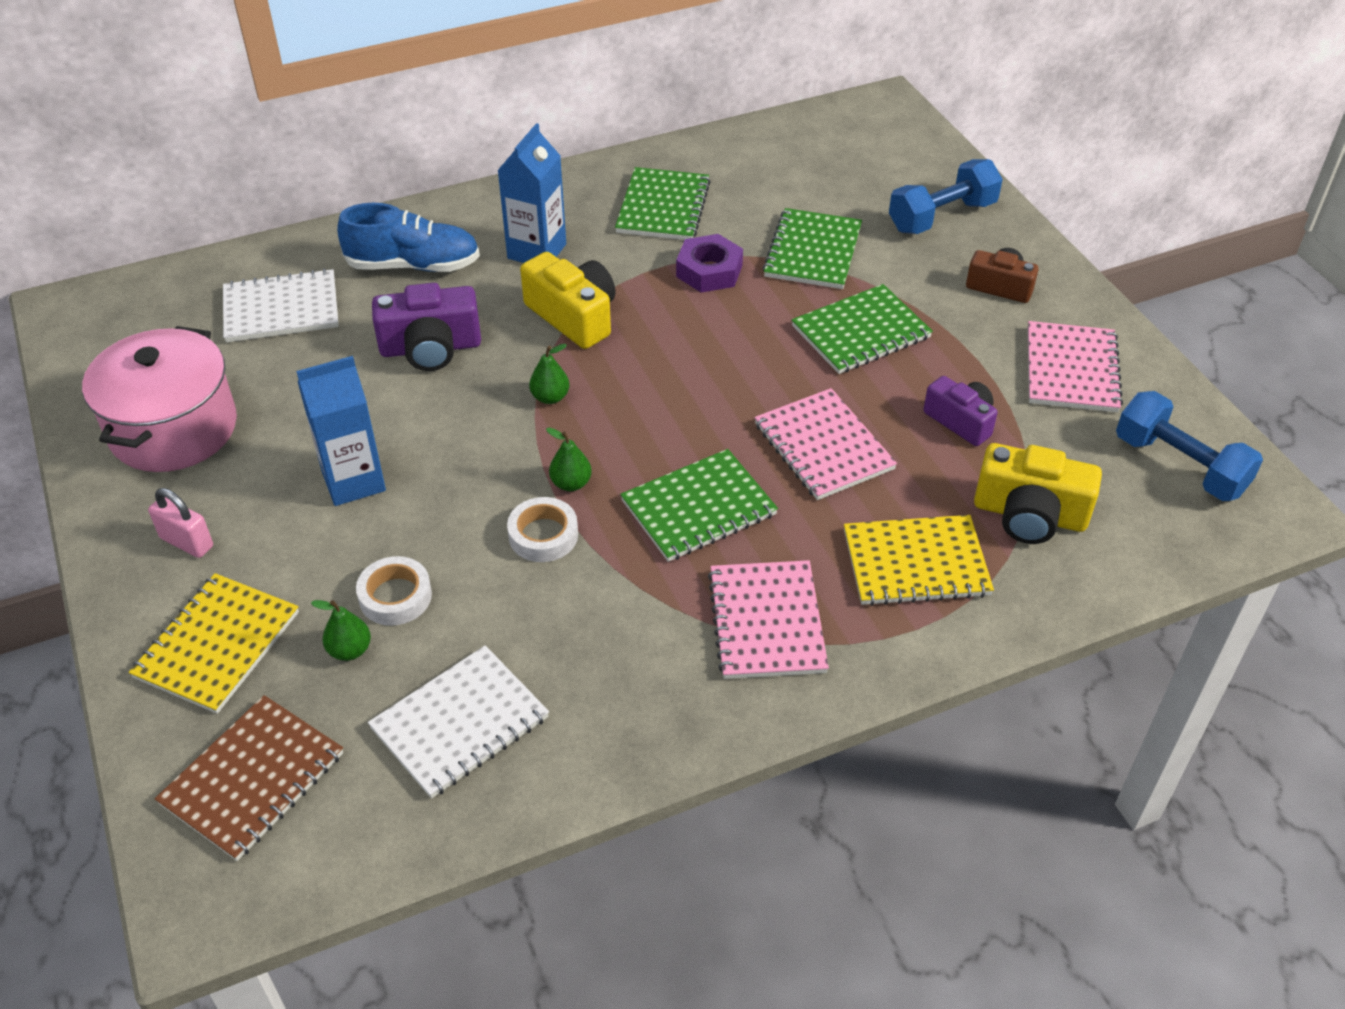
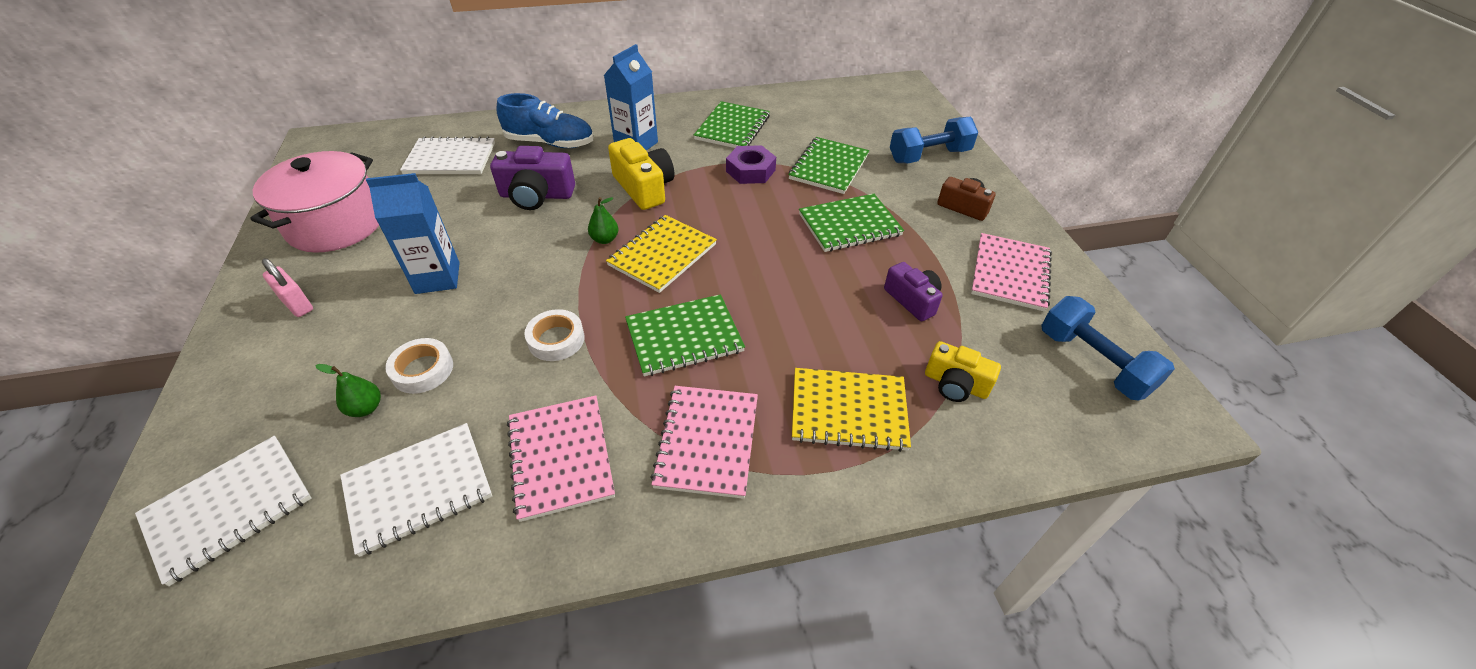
camera: 10 degrees right, 0 degrees up
(217, 645) = (271, 386): yellow notebook -> yellow notebook (662, 255)
(253, 779) = (229, 508): brown notebook -> white notebook
(571, 483) = (594, 303): green pear -> none
(823, 447) = (797, 304): pink notebook -> pink notebook (560, 457)
(1029, 514) = (955, 384): yellow camera -> yellow camera, size x0.67

